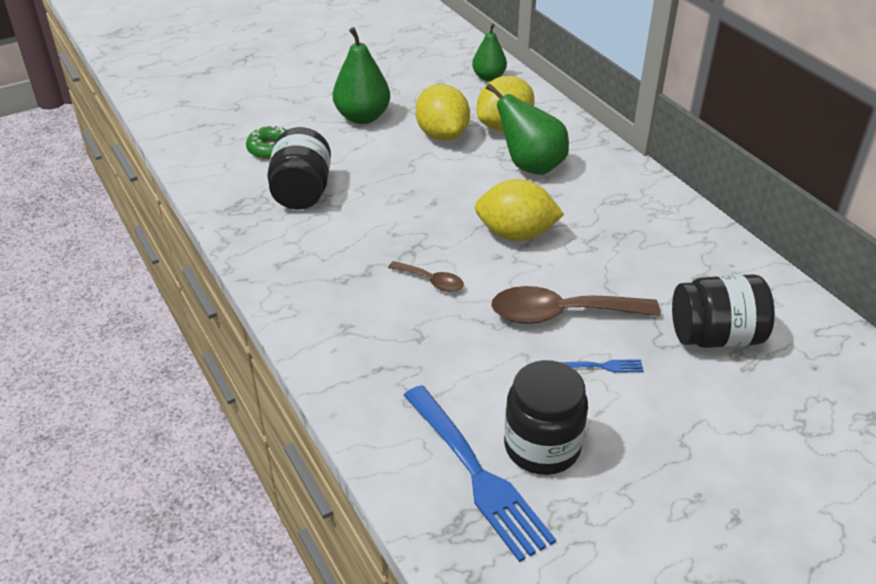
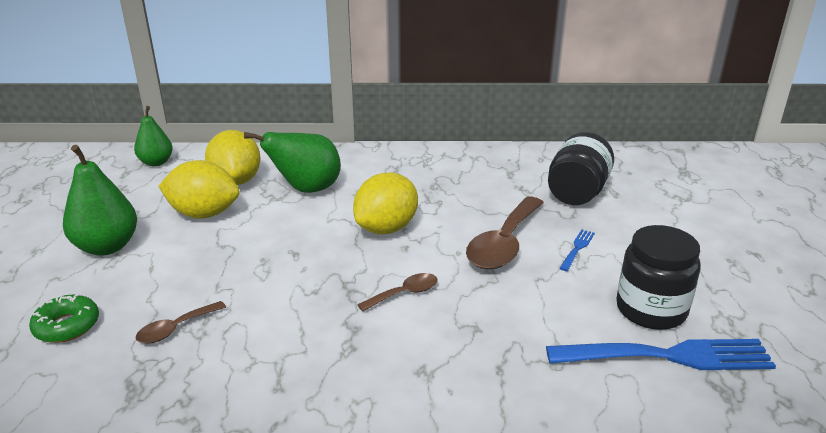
camera: 60 degrees left, 10 degrees down
(302, 192) = (175, 329): black jar -> brown spoon

